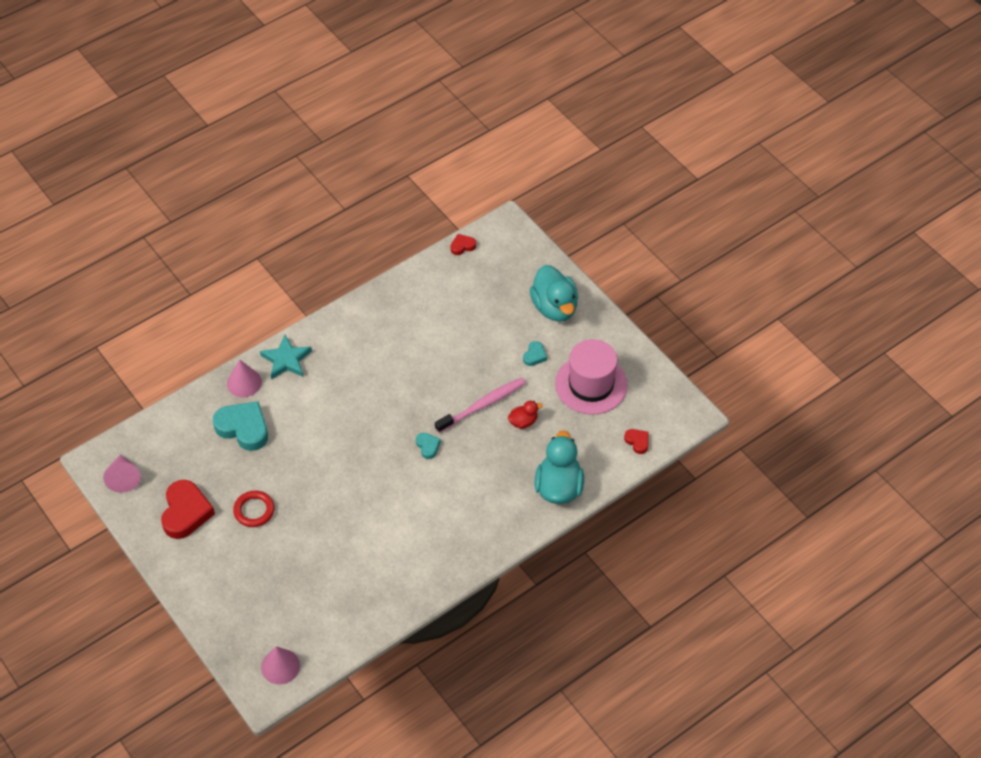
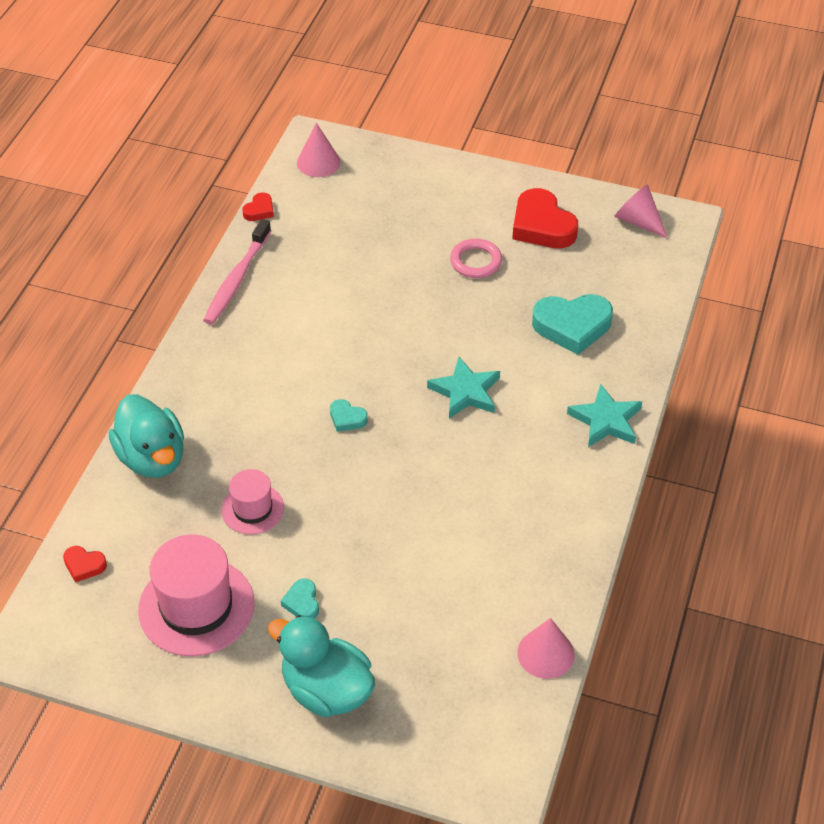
camera: 145 degrees right, 5 degrees down
(244, 383) = (625, 370): pink cone -> pink cone (545, 653)
(254, 510) = (476, 261): red ring -> pink ring
(346, 423) = (465, 392): none -> turquoise star
(462, 246) = (535, 708): red heart -> red heart (259, 210)
(483, 405) = (320, 501): pink toothbrush -> pink toothbrush (236, 279)
(523, 422) = (252, 509): red duck -> pink hat

